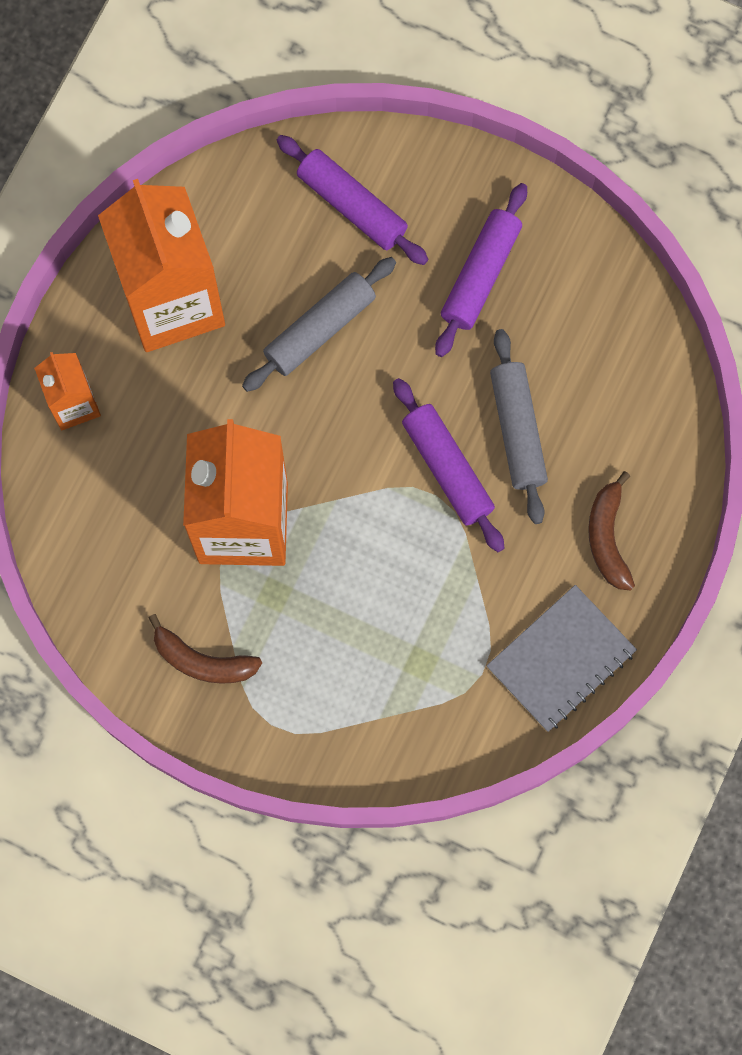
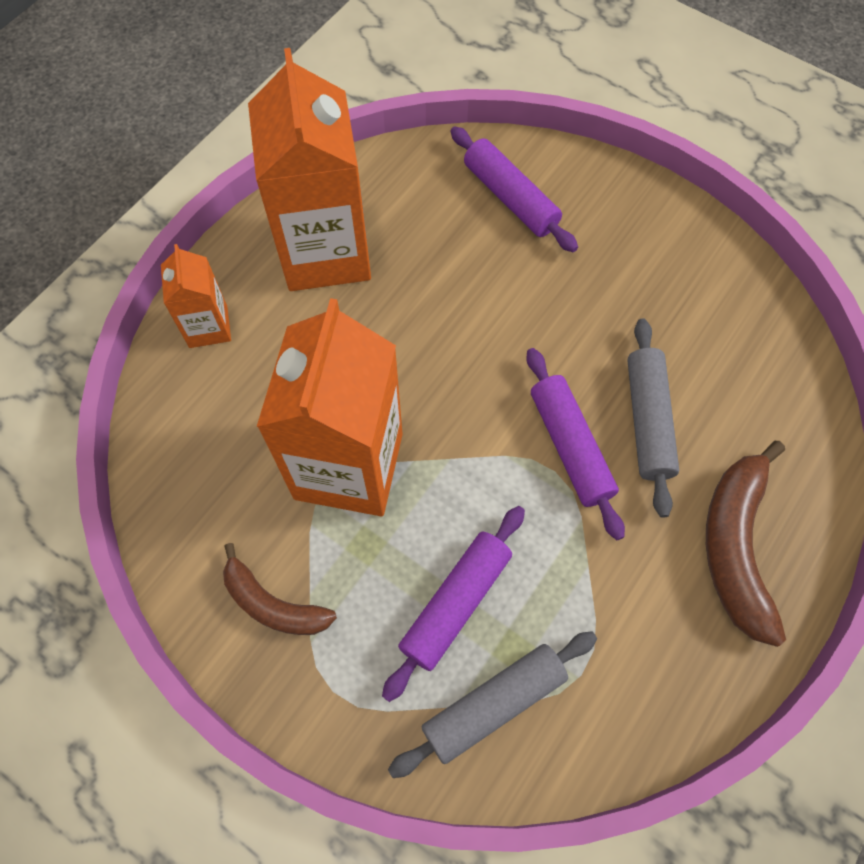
camera: 10 degrees right, 10 degrees down
(320, 329) = (462, 297): grey rolling pin -> grey rolling pin (494, 704)
(480, 275) = (625, 273): purple rolling pin -> purple rolling pin (455, 603)
(561, 659) = (673, 674): grey notebook -> none
(608, 537) = (736, 545): brown banana -> brown banana, size x1.57

